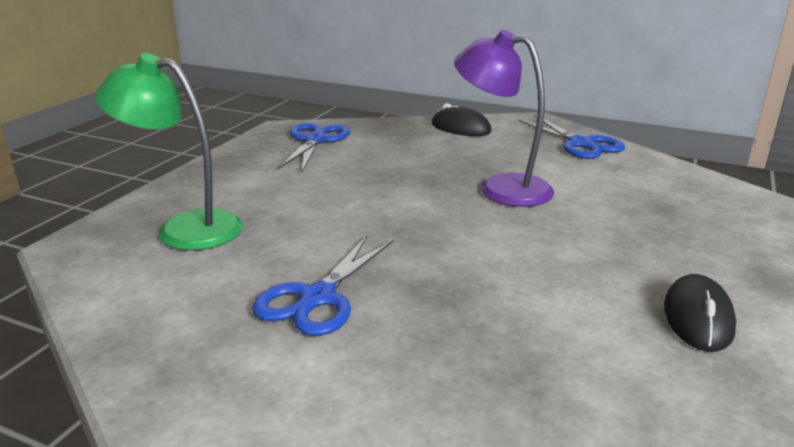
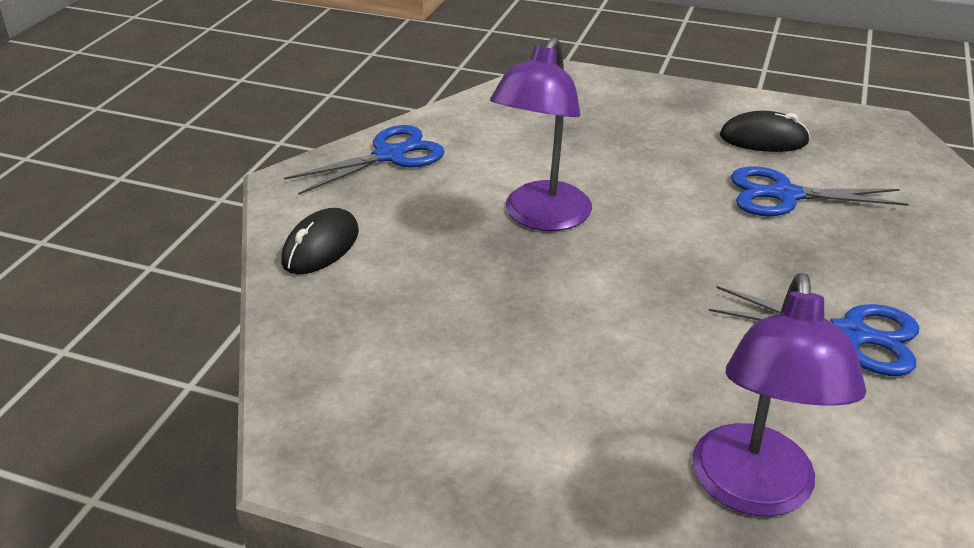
camera: 95 degrees left, 10 degrees up
(184, 229) = (753, 491): green lamp -> purple lamp
(315, 141) = (376, 402): blue scissors -> blue scissors (785, 195)

